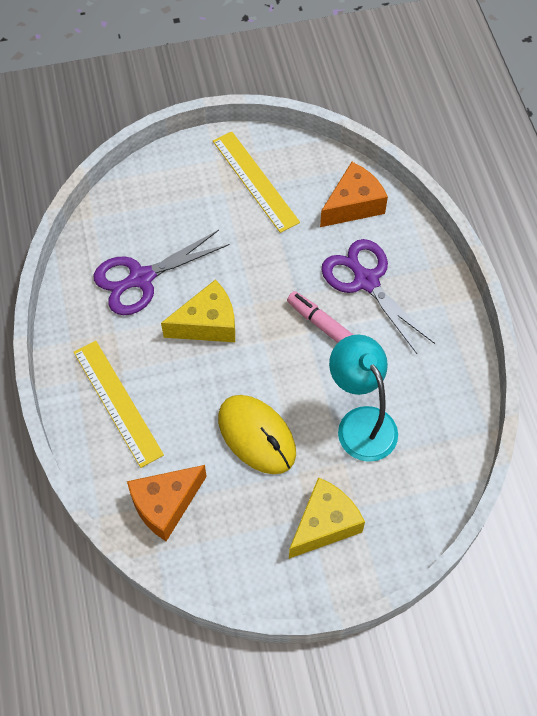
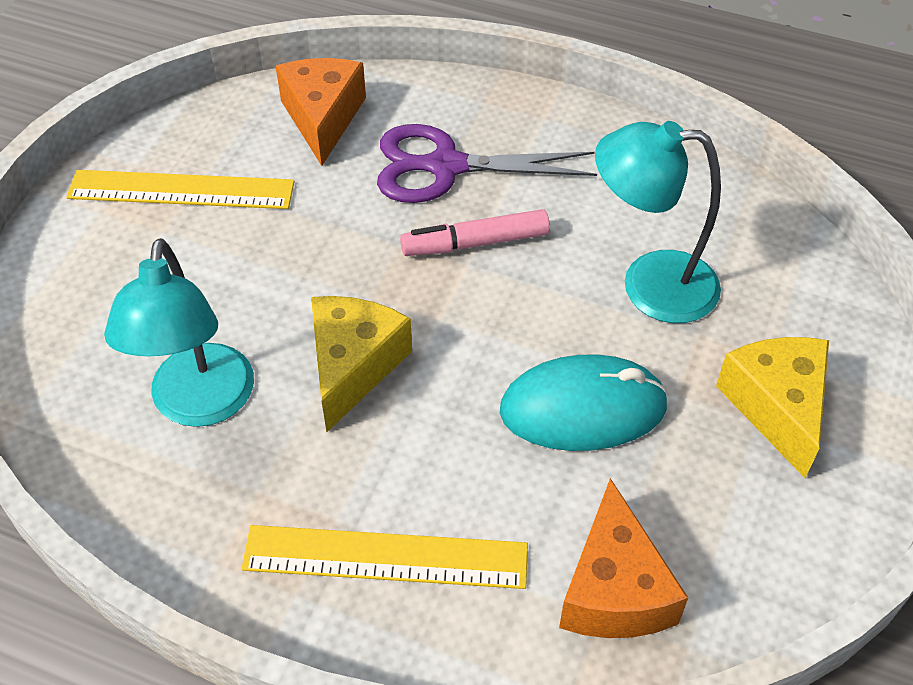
camera: 55 degrees left, 10 degrees down
(141, 278) = (200, 404): purple scissors -> turquoise lamp
(256, 436) = (583, 408): yellow mouse -> turquoise mouse

